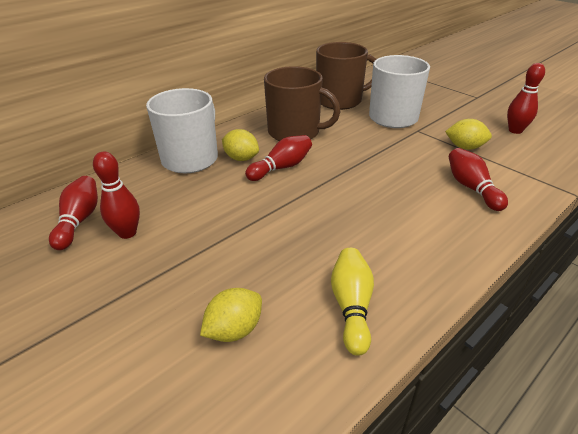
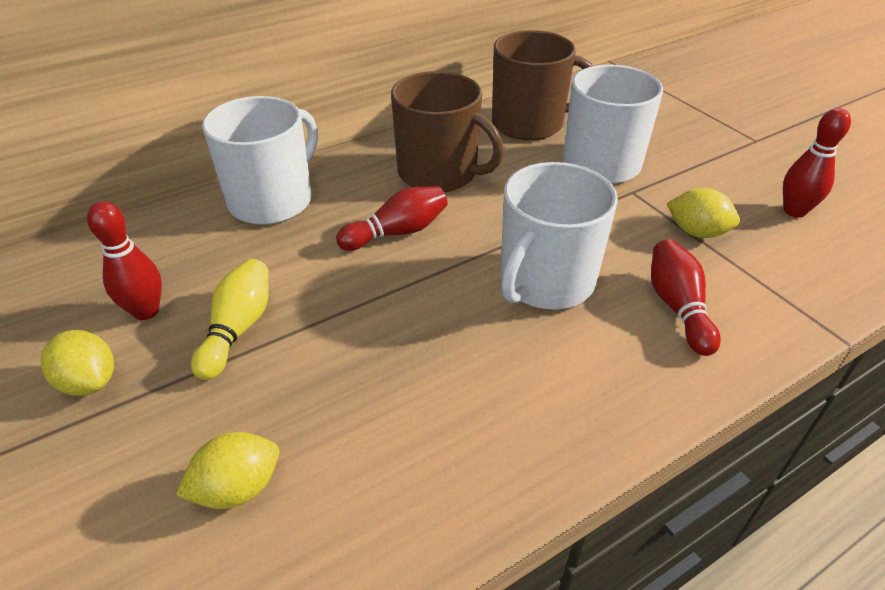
camera: 10 degrees right, 5 degrees up
(79, 220) = (90, 282): red bowling pin -> none
(241, 158) = (344, 209): yellow lemon -> yellow lemon (89, 382)
(351, 306) = (414, 481): yellow bowling pin -> yellow bowling pin (238, 328)
(386, 183) = (545, 281): none -> white mug

